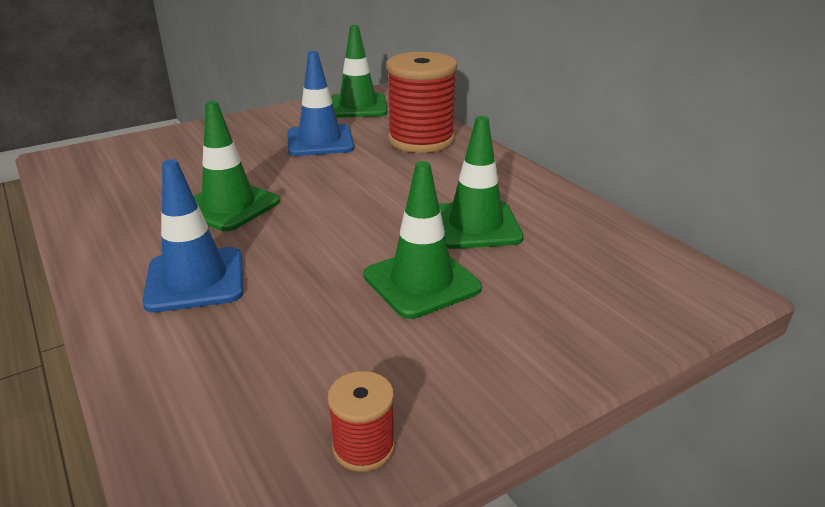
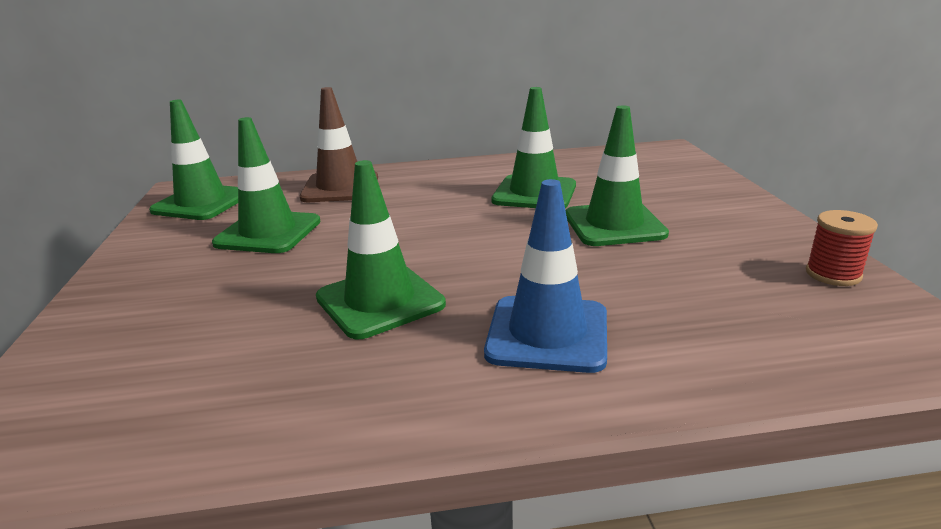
camera: 65 degrees left, 5 degrees down
(320, 141) = (268, 232): blue traffic cone -> green traffic cone
(421, 140) = (340, 187): red spool -> brown traffic cone

